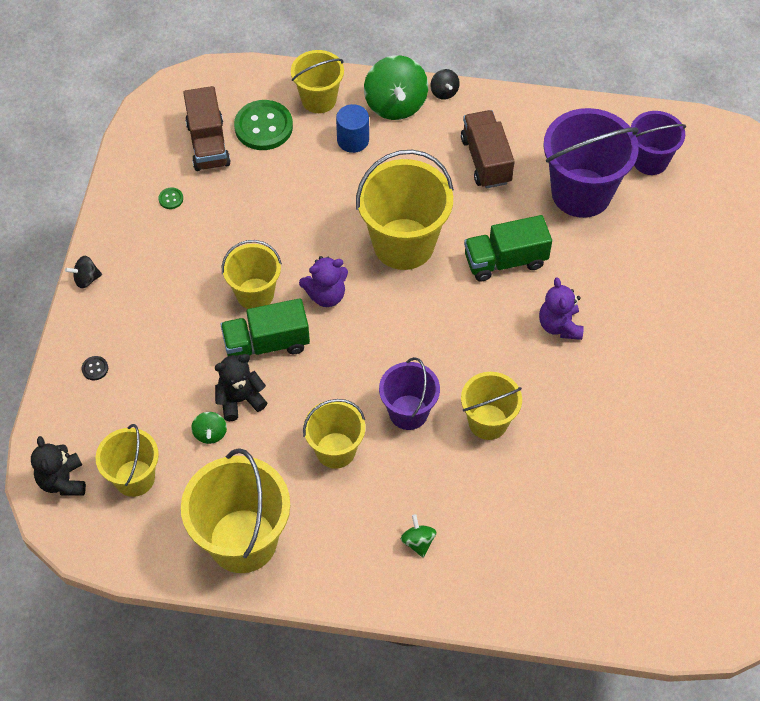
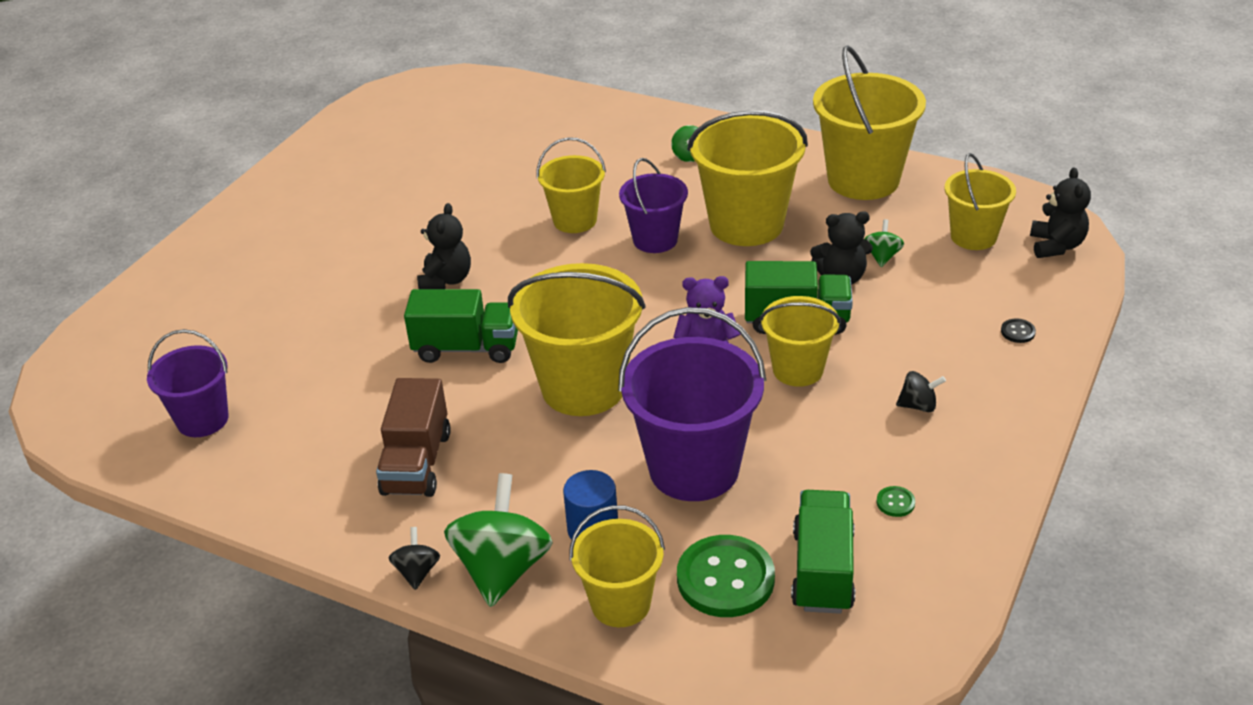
camera: 160 degrees left, 20 degrees down
(86, 279) = (1029, 425): black spinning top -> black spinning top (918, 406)
(208, 144) = (822, 570): brown truck -> green truck
(335, 450) = (746, 224): yellow bucket -> yellow bucket, size x1.67
(559, 325) = (446, 280): purple teddy bear -> black teddy bear
(581, 193) = (320, 400): purple bucket -> purple bucket (694, 468)

